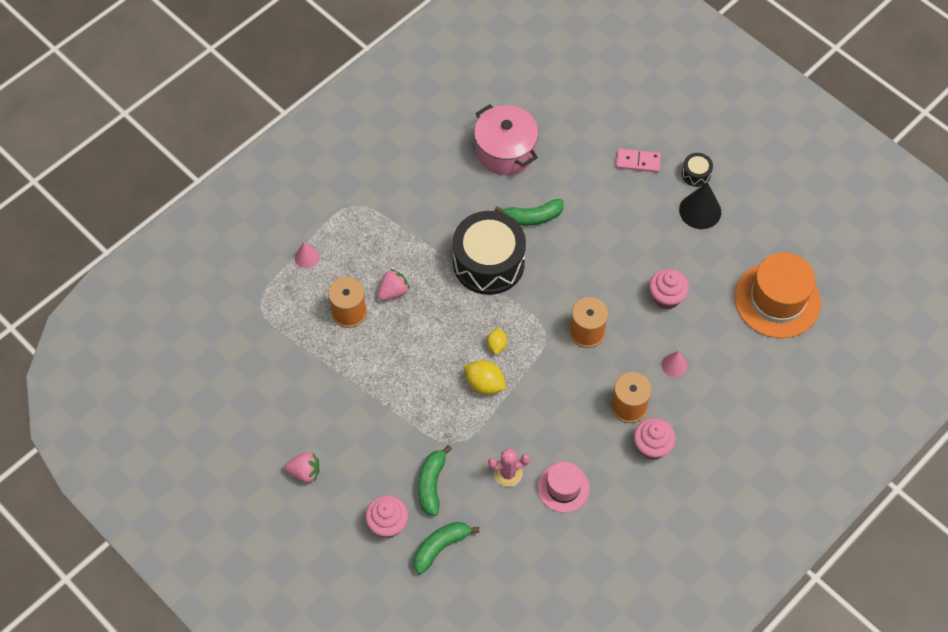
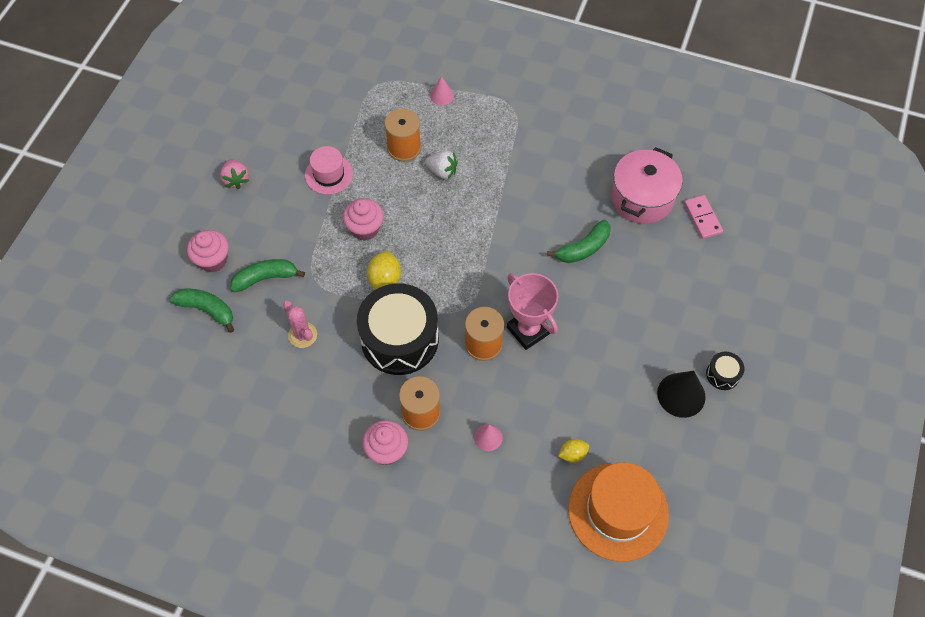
camera: 65 degrees right, 0 degrees up
(393, 292) = (442, 171): pink strawberry -> white strawberry
(488, 263) = (513, 232): black drum -> black drum (399, 339)
(496, 345) = (430, 273): yellow lemon -> yellow lemon (572, 454)
(532, 217) = (583, 248): green banana -> green banana turned 90 degrees counterclockwise
(563, 488) = (308, 387): pink hat -> pink hat (329, 174)
(590, 293) = (528, 330): none -> pink trophy
(638, 162) = (703, 315): pink domino -> pink domino (702, 218)
(666, 297) = (561, 401): pink cupcake -> pink cupcake (365, 229)

